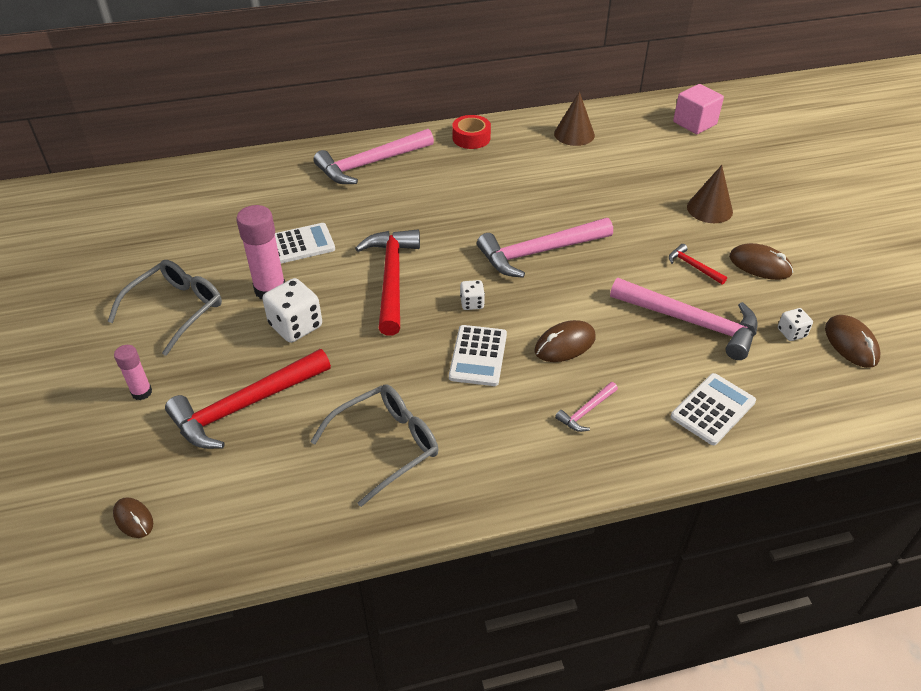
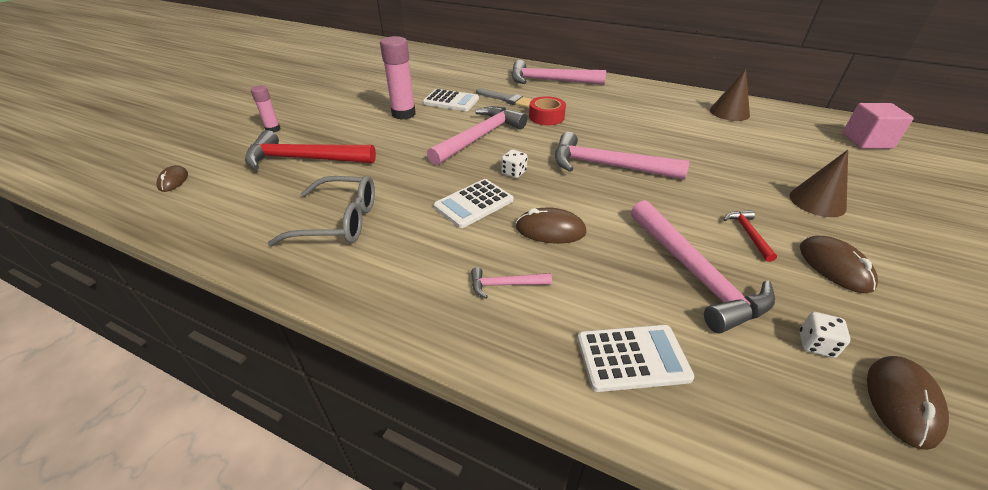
camera: 40 degrees right, 5 degrees down
(177, 309) = (346, 103): grey glasses -> none
(296, 326) = (389, 135): white dice -> none
(356, 213) = (506, 99): none -> grey brush
(392, 278) = (480, 137): red hammer -> pink hammer
(471, 138) = (639, 90): red tape -> red tape (546, 117)

